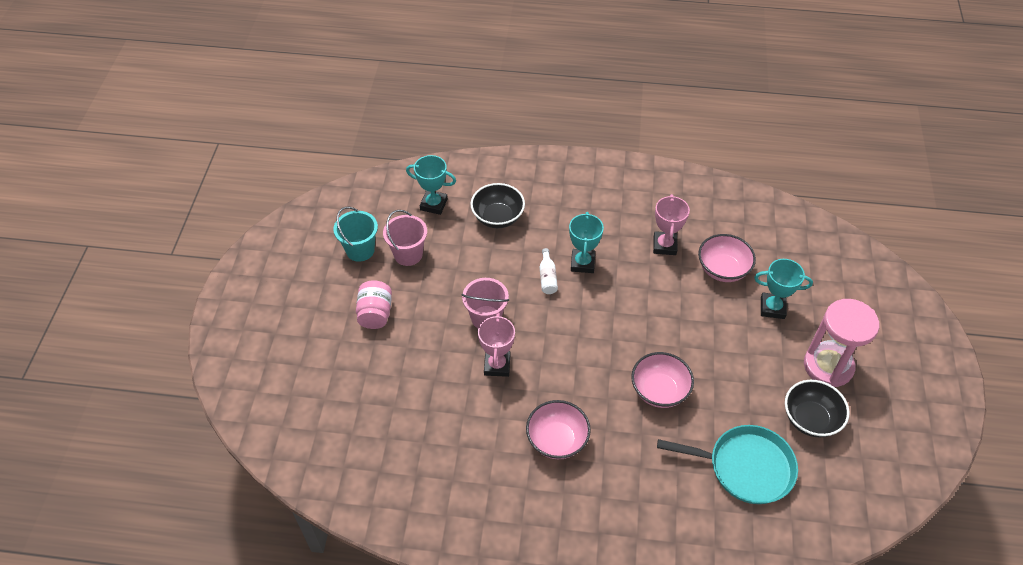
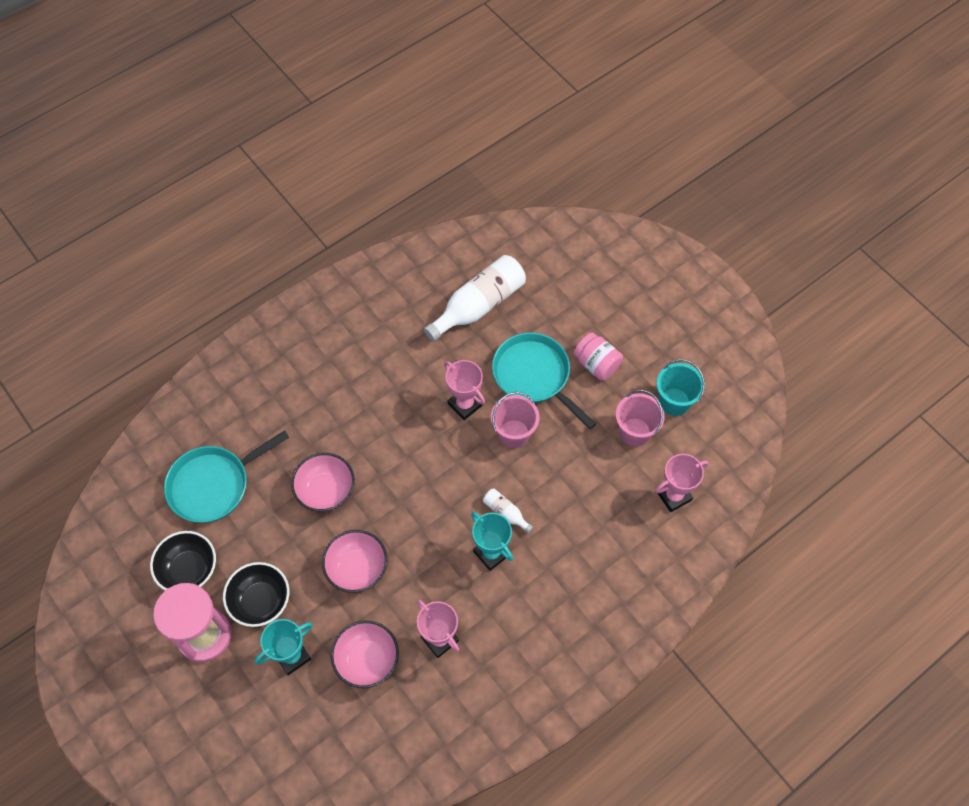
camera: 135 degrees right, 10 degrees up
(401, 430) = (479, 305): none -> white bottle
(426, 342) = (534, 376): none -> turquoise pan
(433, 204) = (673, 496): turquoise trophy -> pink trophy
(498, 217) = (608, 533): black bowl -> black bowl (260, 601)
(557, 440) = (367, 389): pink bowl -> pink bowl (357, 568)

